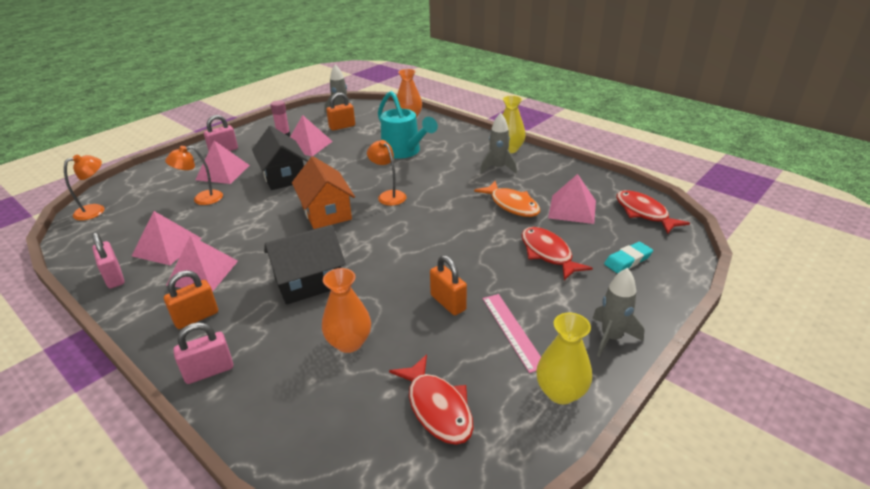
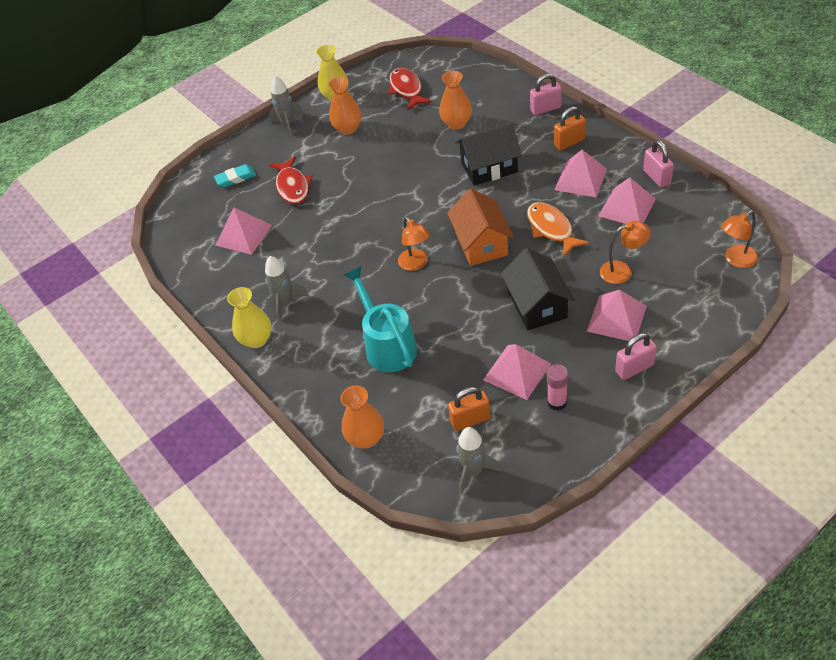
camera: 165 degrees left, 15 degrees up
(448, 303) = (385, 148): orange padlock -> none
(512, 205) = (296, 243): orange fish -> orange fish (551, 229)
(512, 331) = (348, 128): pink ruler -> orange vase
(643, 213) = (184, 226): red fish -> none

